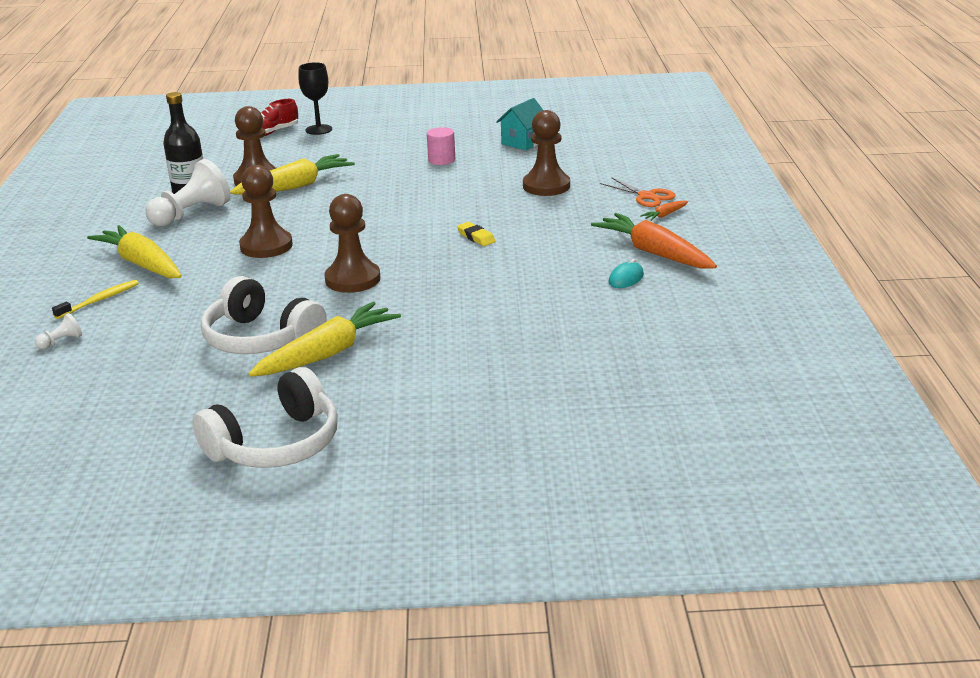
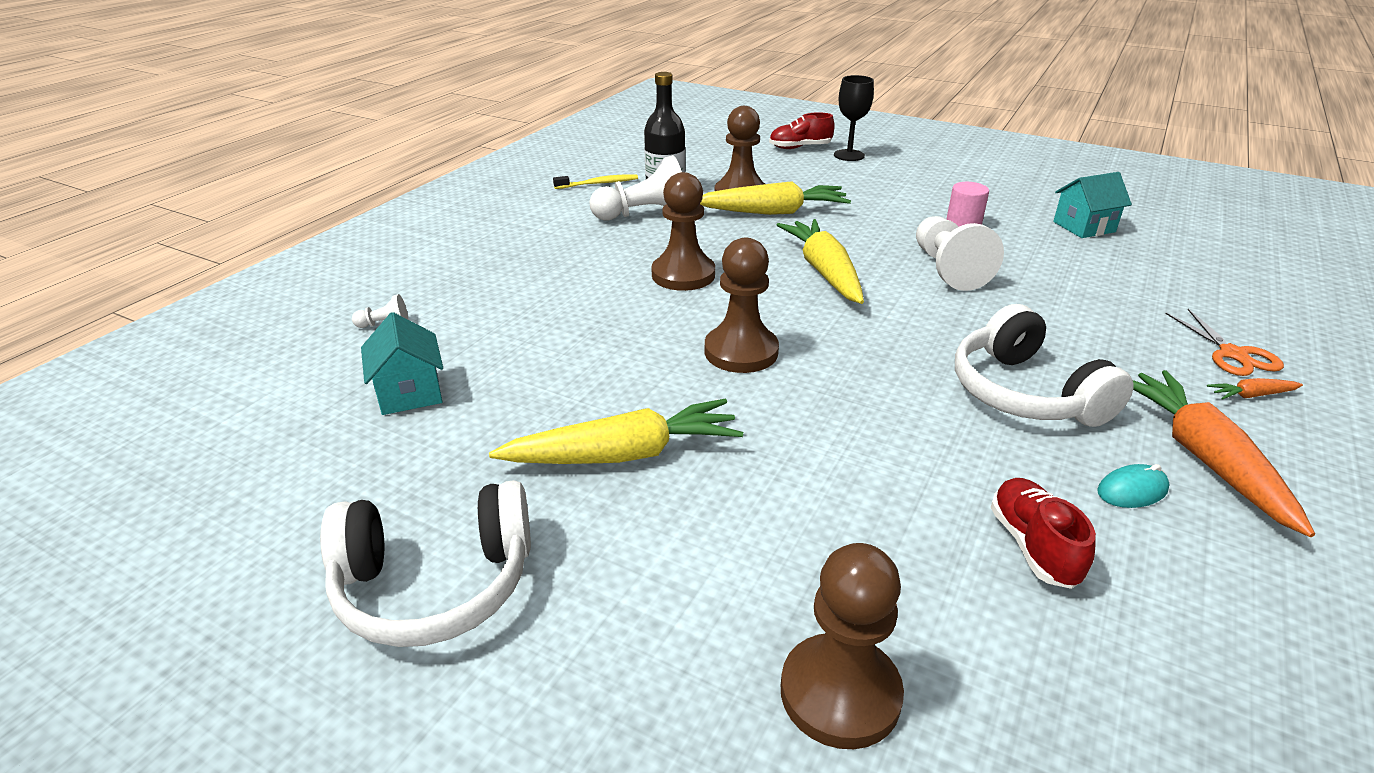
camera: 30 degrees right, 5 degrees up
(99, 300) = (467, 287): yellow toothbrush -> yellow toothbrush (598, 183)
(138, 371) = (409, 392): none -> turquoise house
(141, 264) = (545, 257): yellow carrot -> yellow carrot (824, 271)
(260, 339) = (569, 399): white headphones -> white headphones (1024, 393)
(451, 193) = (947, 269): none -> white pawn
(476, 237) = (939, 341): yellow eraser -> none
(546, 186) = (1082, 295): brown pawn -> brown pawn (840, 693)
(590, 318) = (1033, 546): none -> red shoe

